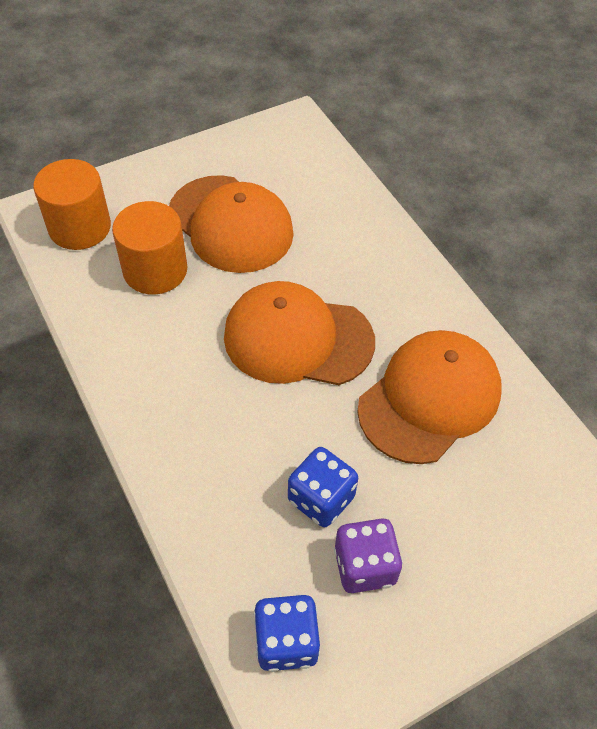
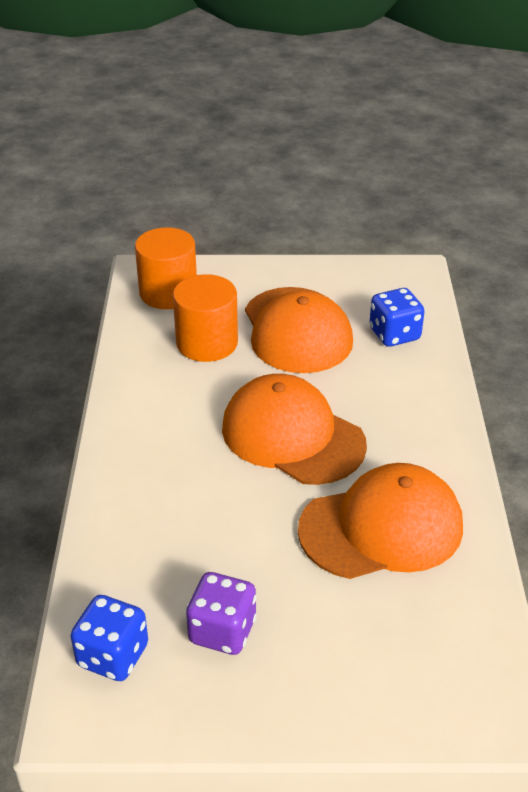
camera: 30 degrees right, 15 degrees down
(321, 499) = (222, 564): blue dice -> blue dice (394, 334)

